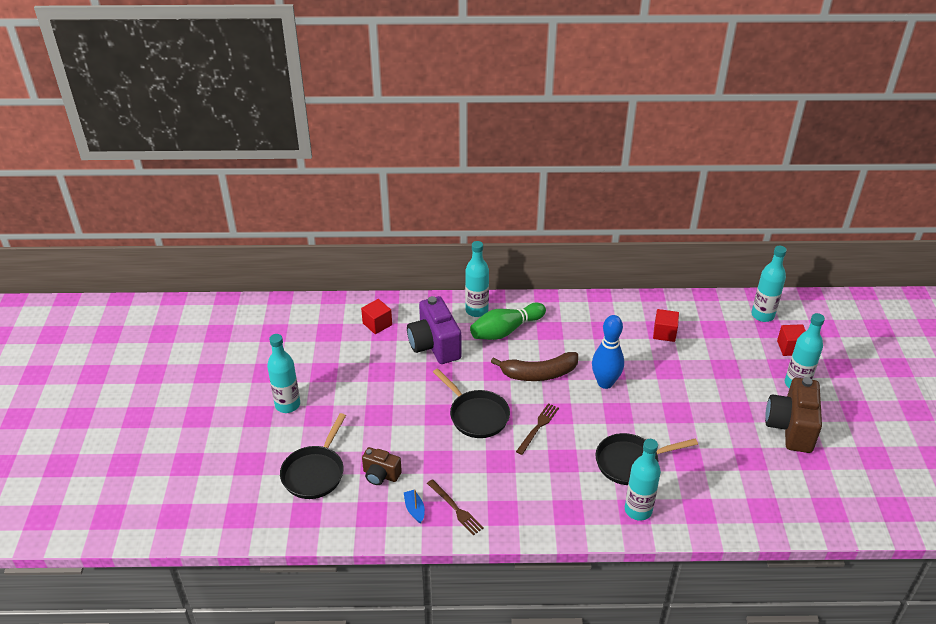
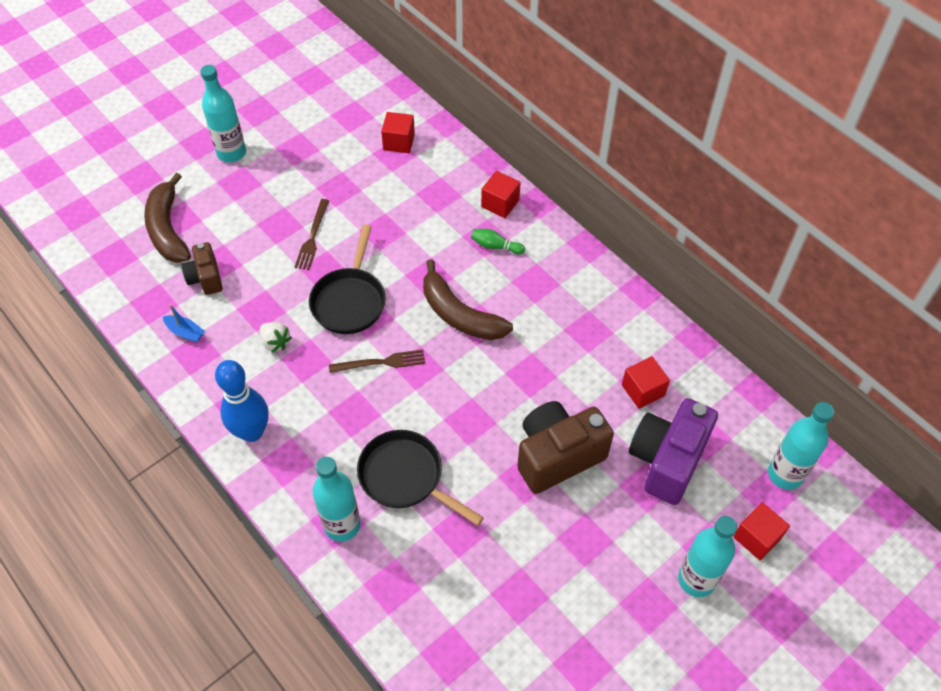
camera: 50 degrees right, 15 degrees up
(315, 472) = (168, 229): black pan -> brown banana
(414, 509) = (185, 332): blue boat -> blue boat turned 90 degrees clockwise
(434, 345) = (414, 204): purple camera -> purple camera (667, 461)
(455, 508) = (212, 363): brown fork -> brown fork (312, 237)
(471, 468) = (275, 342): none -> white strawberry
(476, 310) = (500, 203): turquoise bottle -> red cube
(506, 330) = (495, 246): green bowling pin -> green bowling pin, size x0.48
(605, 383) = (504, 382): blue bowling pin -> blue bowling pin (252, 432)
(791, 428) = (612, 613): brown camera -> brown camera (557, 456)

